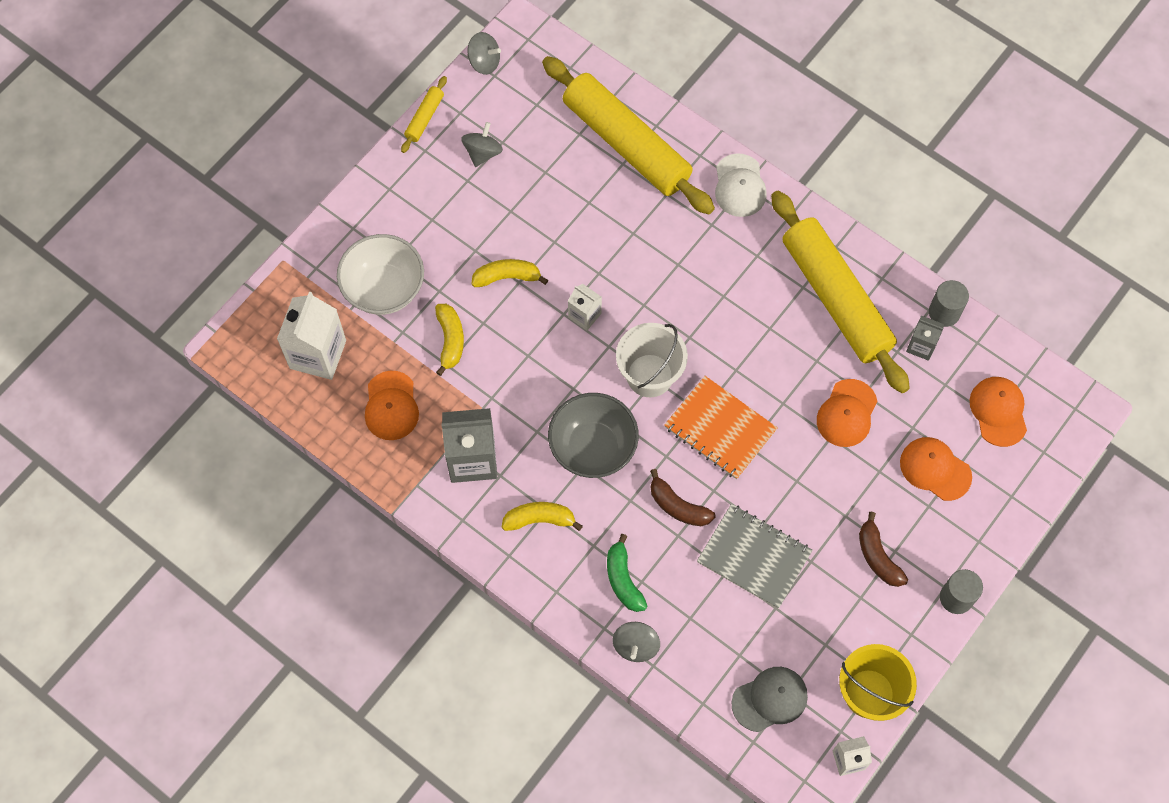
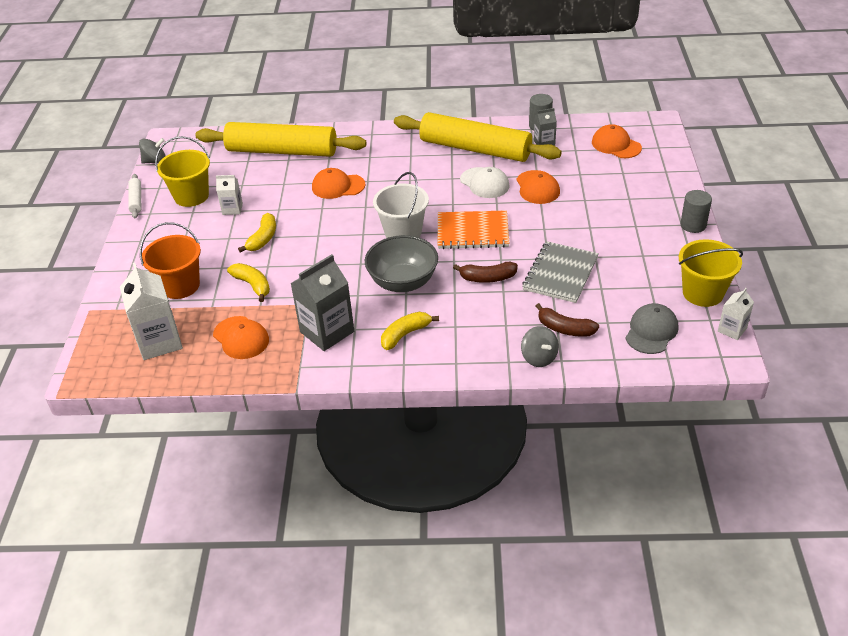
camera: 35 degrees left, 25 degrees down
(384, 289) = (180, 286): white bowl -> orange bucket
(424, 118) = (136, 200): yellow rolling pin -> white rolling pin
(482, 153) = (191, 196): grey spinning top -> yellow bucket
(507, 277) = (263, 238): yellow banana -> yellow banana turned 150 degrees clockwise
(584, 315) = (332, 229): white carton -> white carton (232, 209)
(623, 580) = (493, 331): green banana -> none
(739, 186) = (369, 135): white cap -> white cap (484, 183)
(754, 557) = (560, 274): grey notebook -> grey notebook turned 60 degrees counterclockwise
(878, 557) = (629, 233): brown banana -> brown banana (565, 329)
(935, 469) = (613, 183): orange cap -> orange cap (338, 186)

